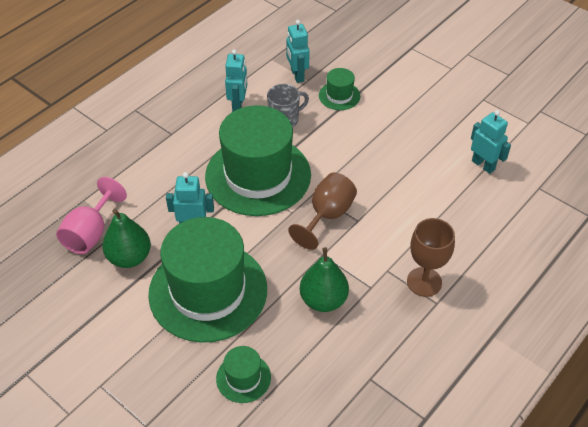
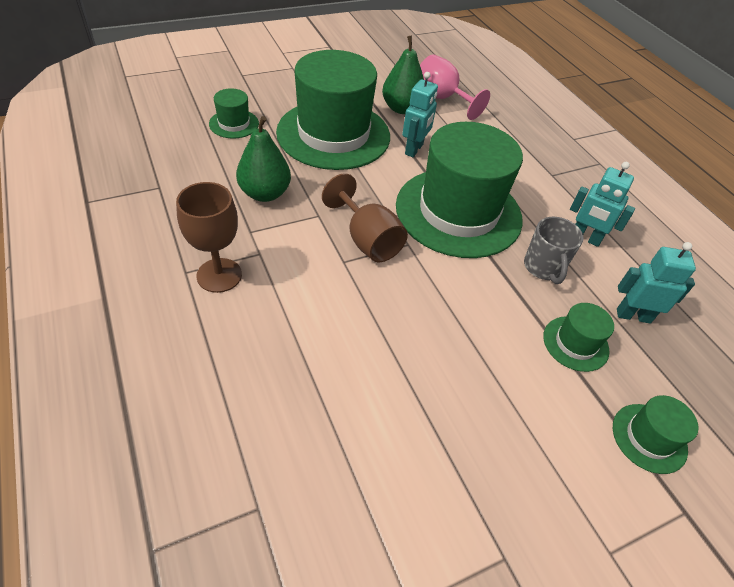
camera: 110 degrees right, 0 degrees up
(380, 62) = (649, 438): none -> green hat
(483, 165) = (351, 452): turquoise robot -> none

